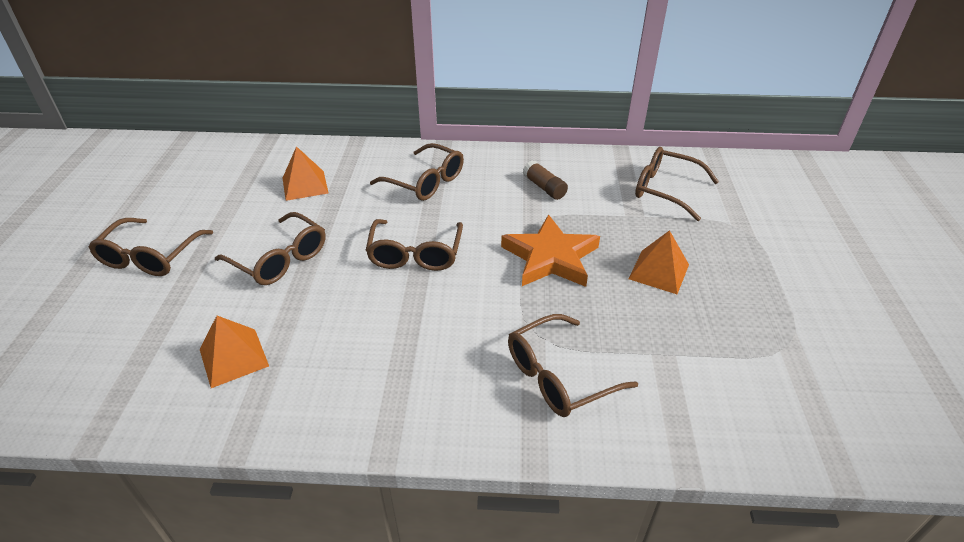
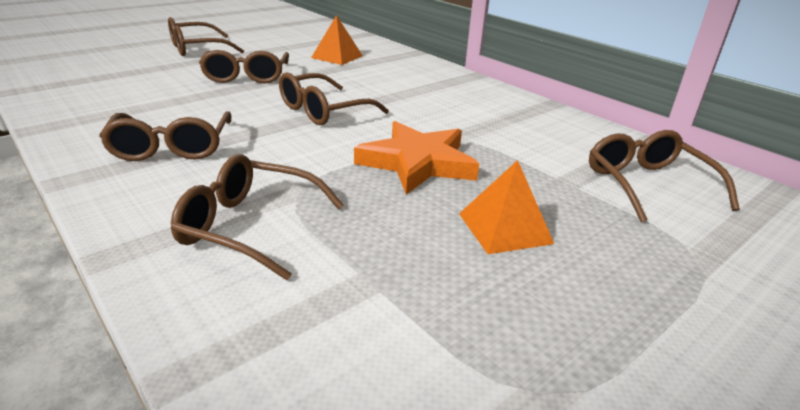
camera: 45 degrees right, 10 degrees down
(234, 357) = (126, 98): orange pyramid -> none
(426, 182) = (417, 85): brown glasses -> brown glasses (172, 147)
(544, 188) = (509, 127): brown glue stick -> none

